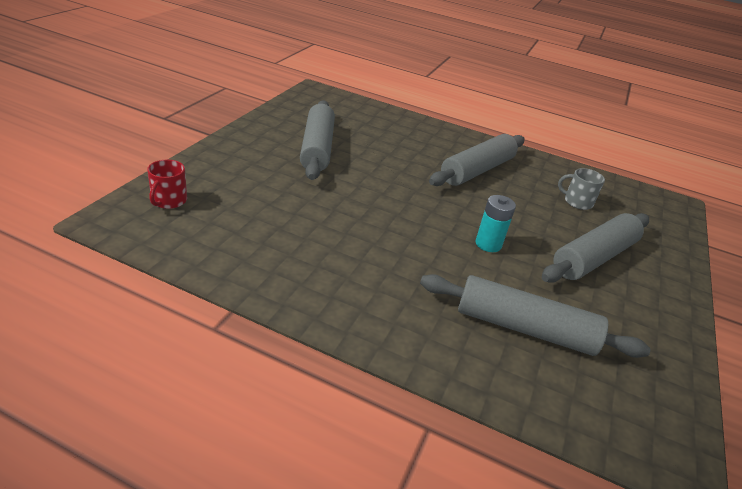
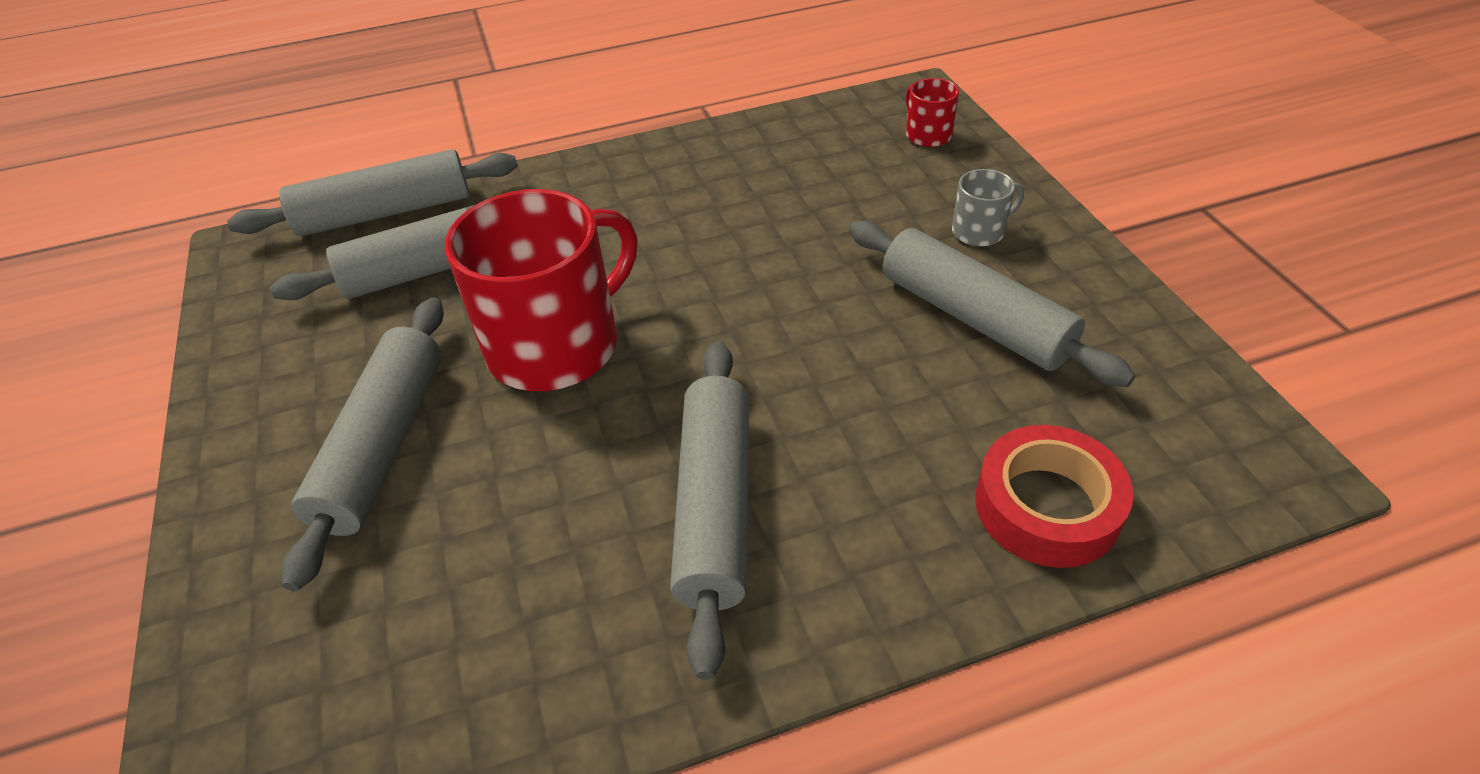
camera: 145 degrees right, 10 degrees up
(384, 119) = (1047, 506): none -> red tape
(488, 244) = (556, 345): turquoise battery -> red mug
(540, 406) = (385, 212): none -> grey rolling pin
(577, 202) = (466, 588): grey mug -> grey mug (979, 231)

